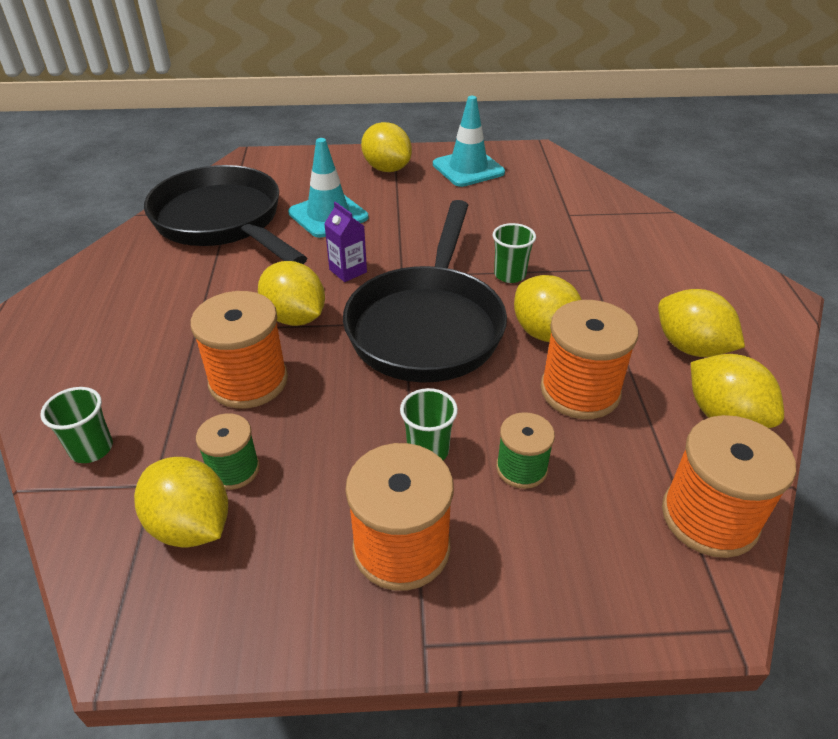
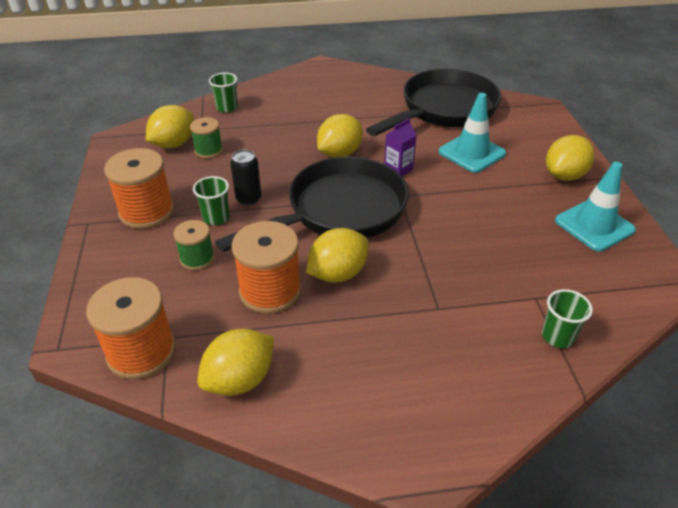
camera: 85 degrees right, 0 degrees up
(248, 381) = (277, 145): orange spool -> none
(386, 414) = (248, 199): none -> black can
(427, 325) = (339, 211): black pan -> black pan turned 135 degrees clockwise
(510, 275) = (415, 254): green cup -> green cup (557, 336)
(690, 347) = (328, 370): yellow lemon -> none

